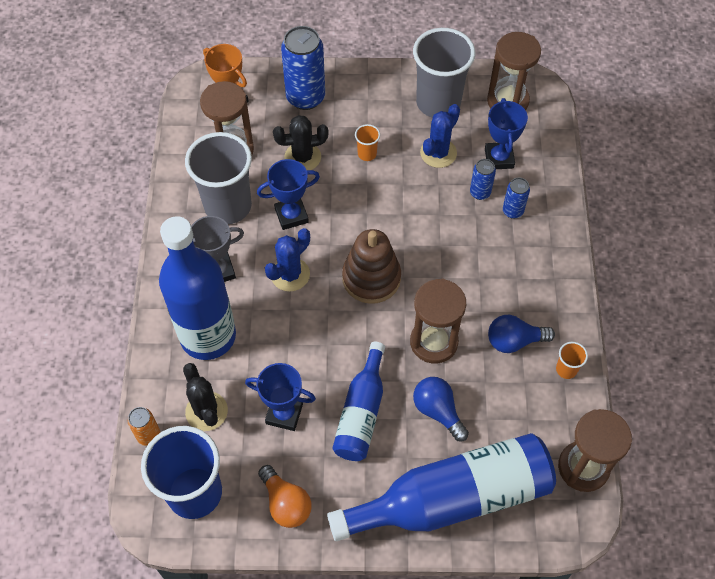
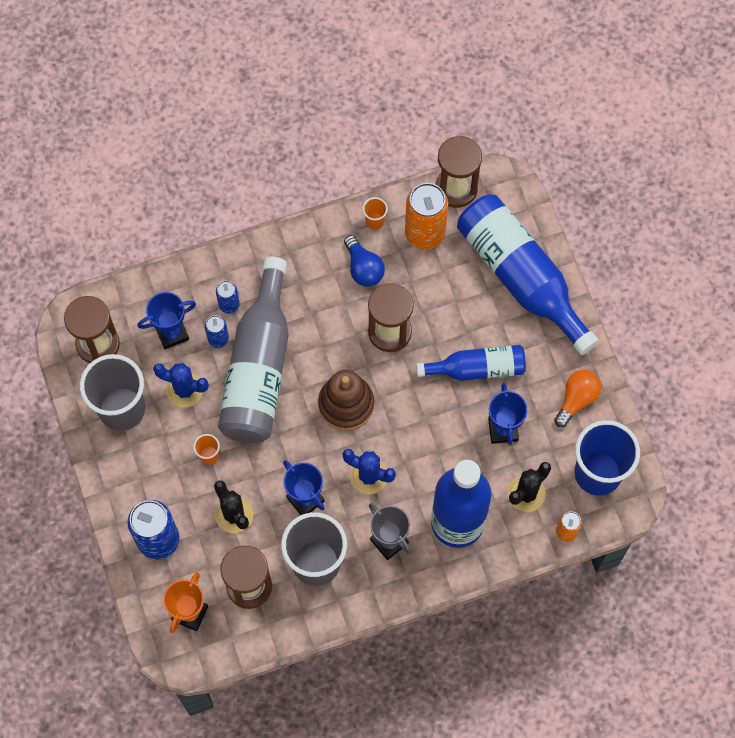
camera: 110 degrees left, 10 degrees up
(438, 217) = (259, 367): none -> grey bottle
(438, 411) = (452, 309): blue light bulb -> none
(537, 415) = (424, 233): none -> orange can

